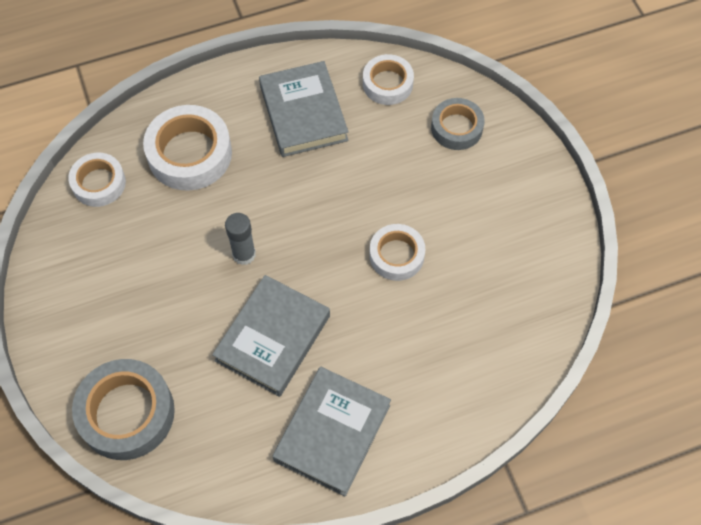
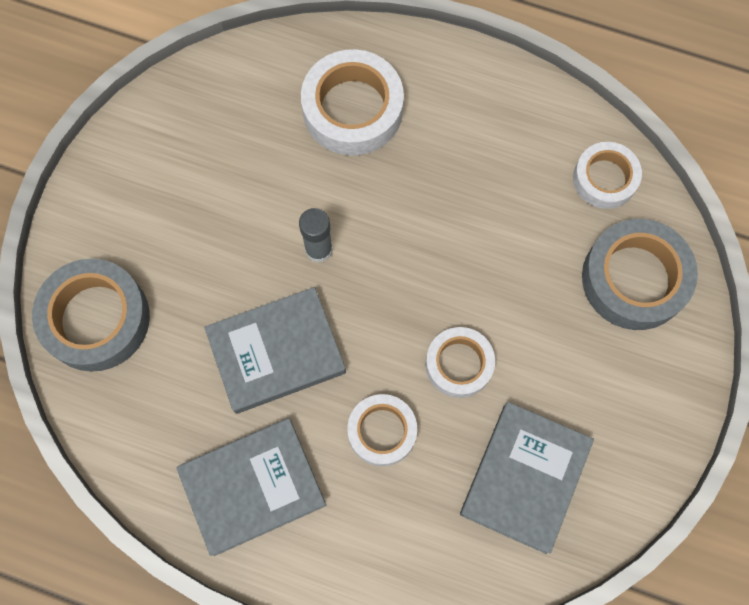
camera: 40 degrees right, 10 degrees up
(99, 183) = (248, 77): white tape -> white tape (382, 431)
(303, 113) = (494, 147): grey book -> grey book (524, 478)
(456, 128) = (634, 279): grey tape -> grey tape, size x1.60

